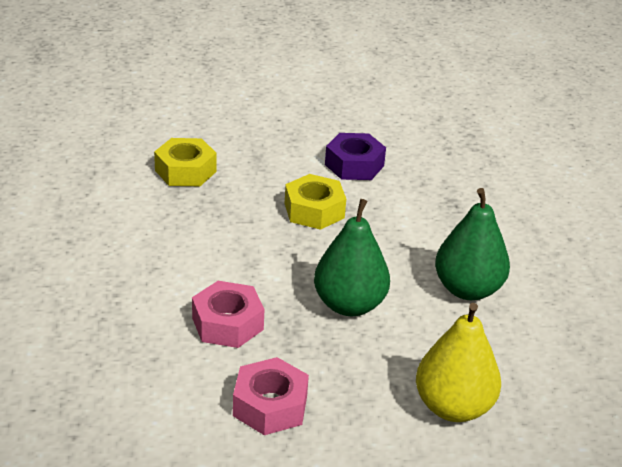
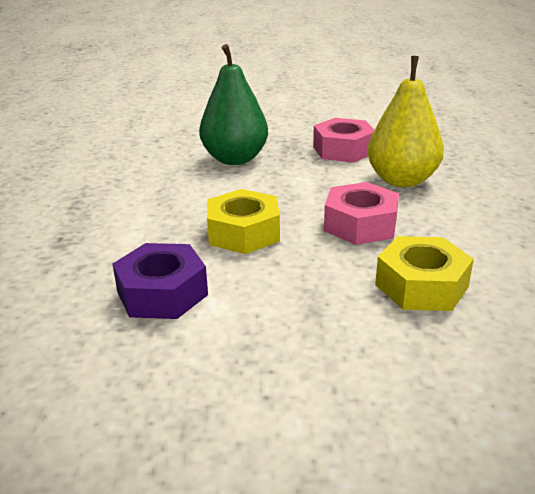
camera: 170 degrees left, 5 degrees down
(270, 406) = (310, 116): pink nut -> pink nut (360, 224)
(453, 407) = (184, 115): yellow pear -> yellow pear (402, 180)
(467, 289) = (119, 167): green pear -> none

